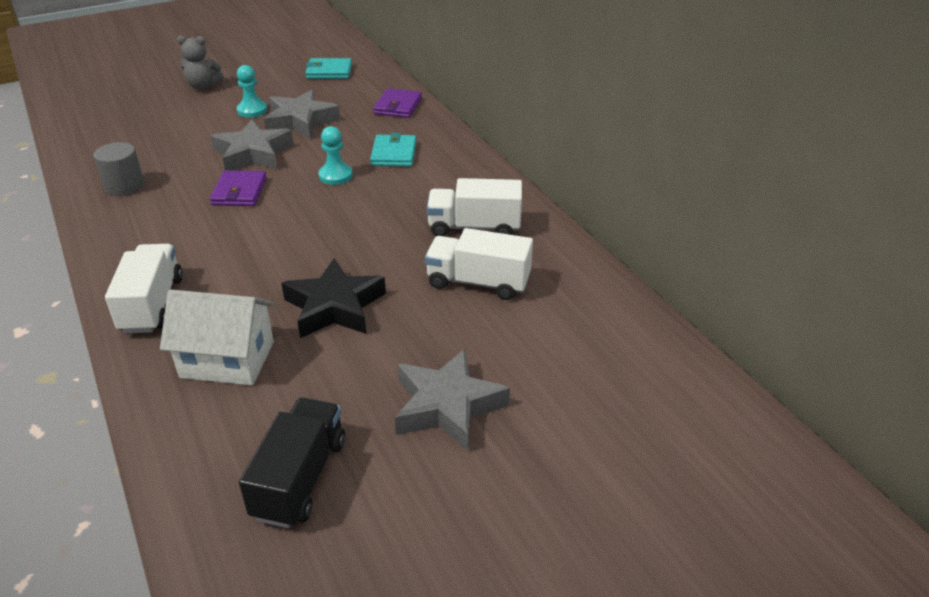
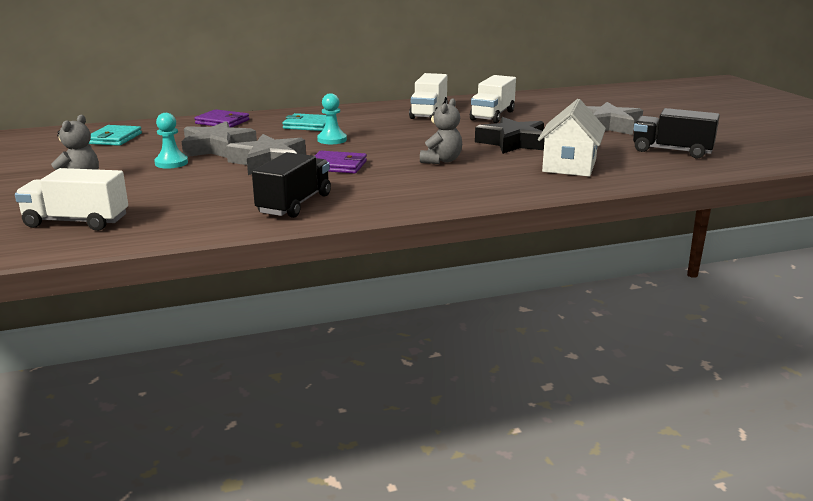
camera: 80 degrees left, 15 degrees down
(124, 186) = (294, 204): grey cylinder -> black truck
(152, 304) = (502, 186): white truck -> white truck (76, 222)
(254, 255) = (441, 161): none -> grey teddy bear

